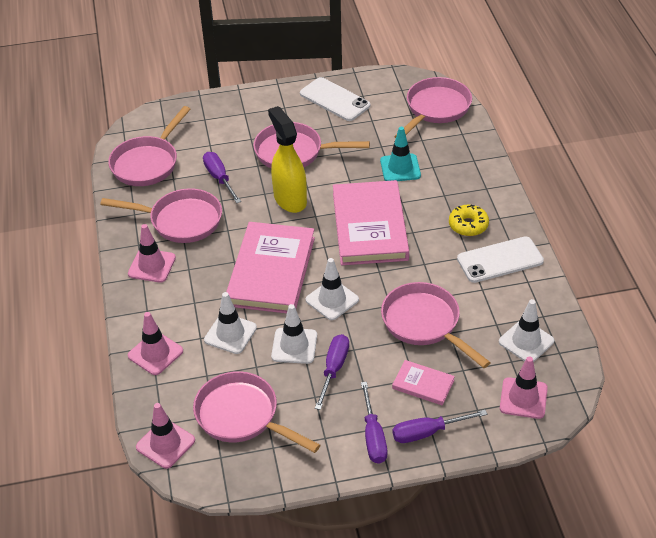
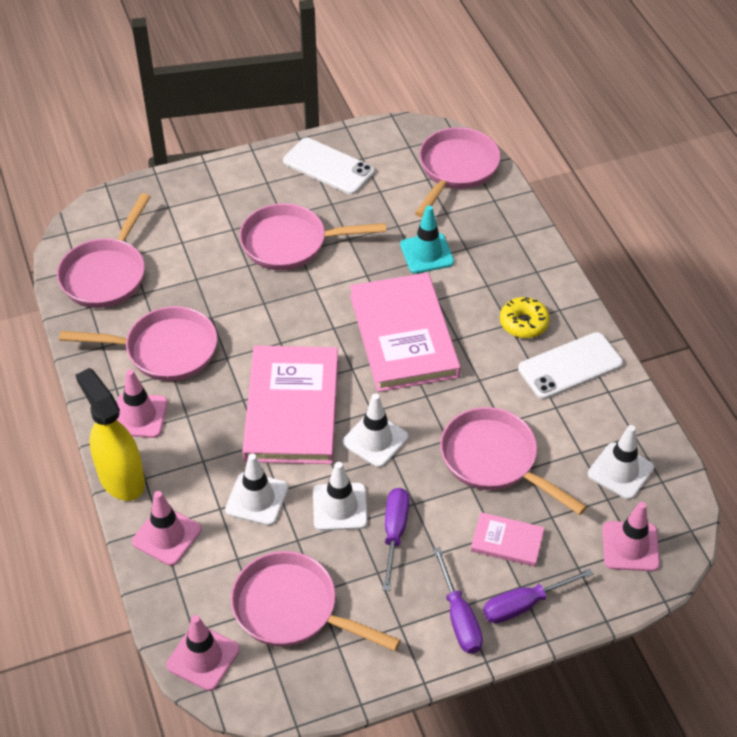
camera: 10 degrees left, 5 degrees up
(219, 178) = (203, 287): purple screwdriver -> none
(290, 199) = (297, 308): yellow spray bottle -> yellow spray bottle (121, 478)

